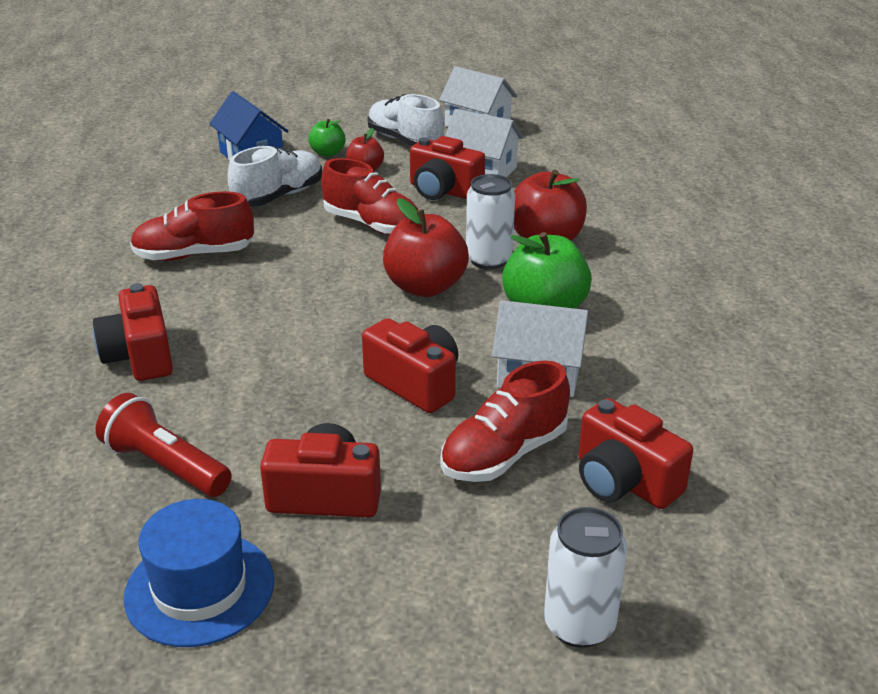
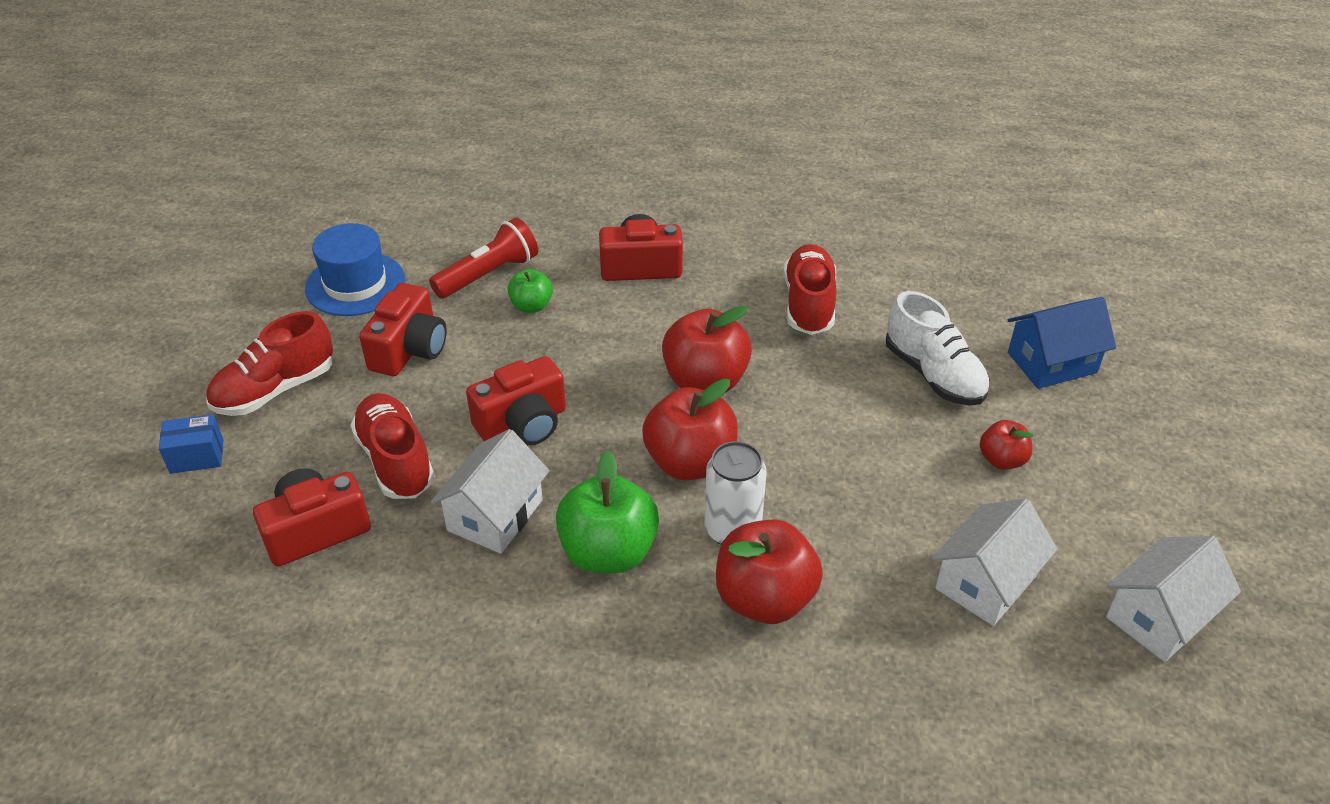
camera: 105 degrees right, 10 degrees up
(319, 293) = (705, 381): none -> red apple
(328, 153) = (1057, 431): green apple -> green apple (531, 306)
(372, 225) = (845, 442): red shoe -> red shoe (275, 390)
(405, 141) = (1097, 516): white shoe -> none
(443, 191) = (927, 526): red camera -> none
(579, 625) = (197, 456): white can -> blue box

